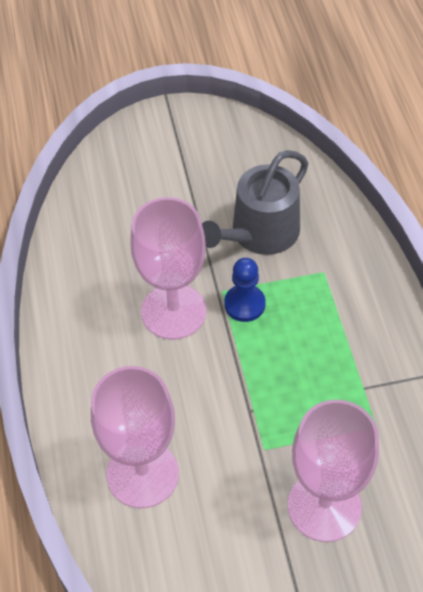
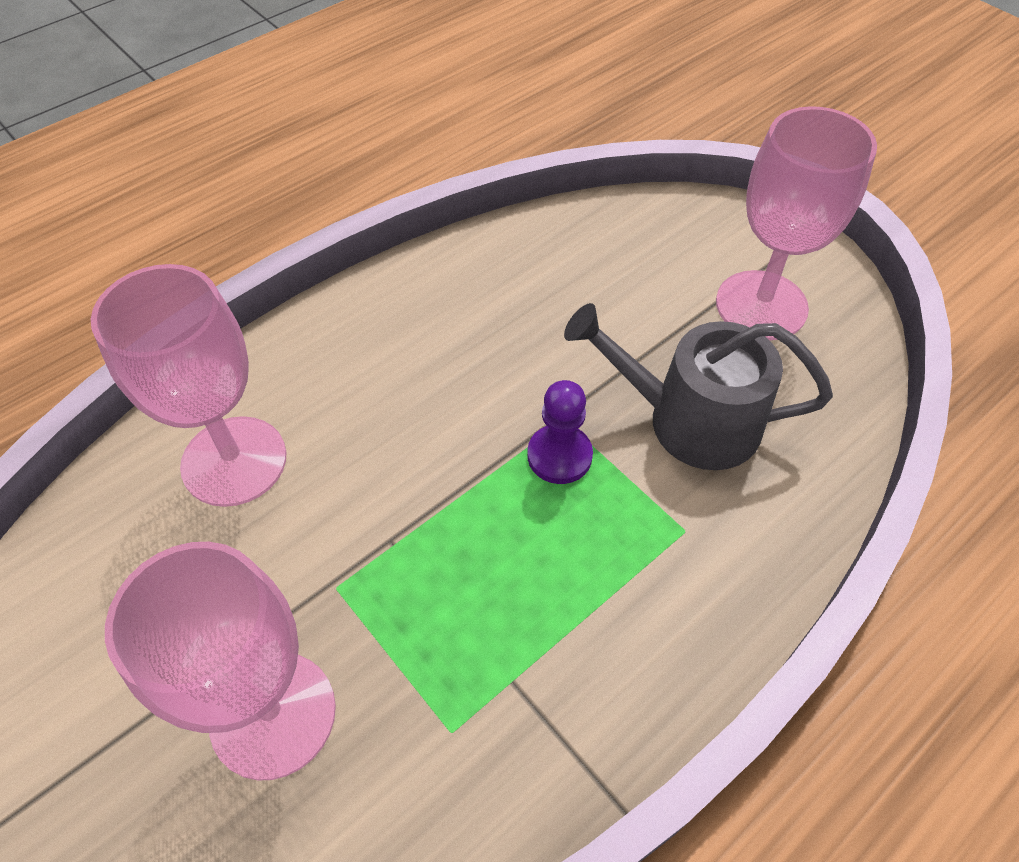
camera: 60 degrees right, 0 degrees up
(173, 311) = (496, 382): pink goblet -> pink goblet (761, 305)
(244, 304) = (559, 456): blue pawn -> purple pawn

